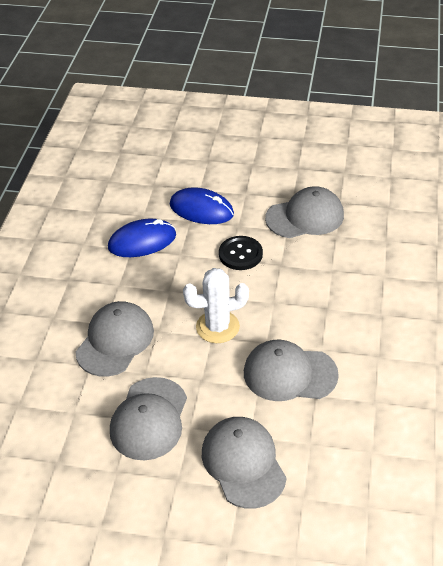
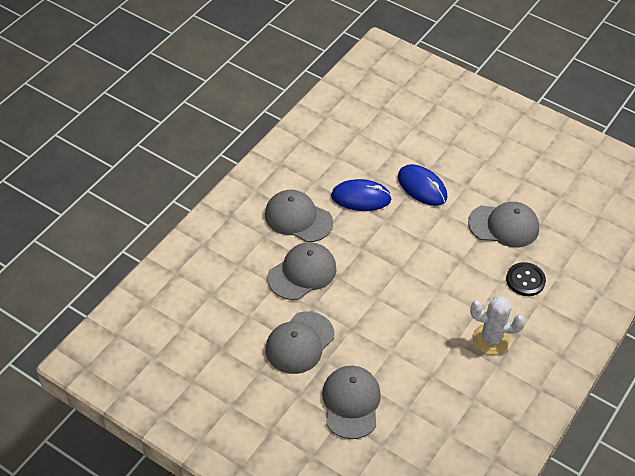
camera: 20 degrees right, 5 degrees up
(217, 327) = (384, 292): white cactus -> white cactus (491, 339)
(240, 254) = (433, 238): black button -> black button (525, 280)
(289, 374) = (420, 351): grey cap -> grey cap (298, 218)

